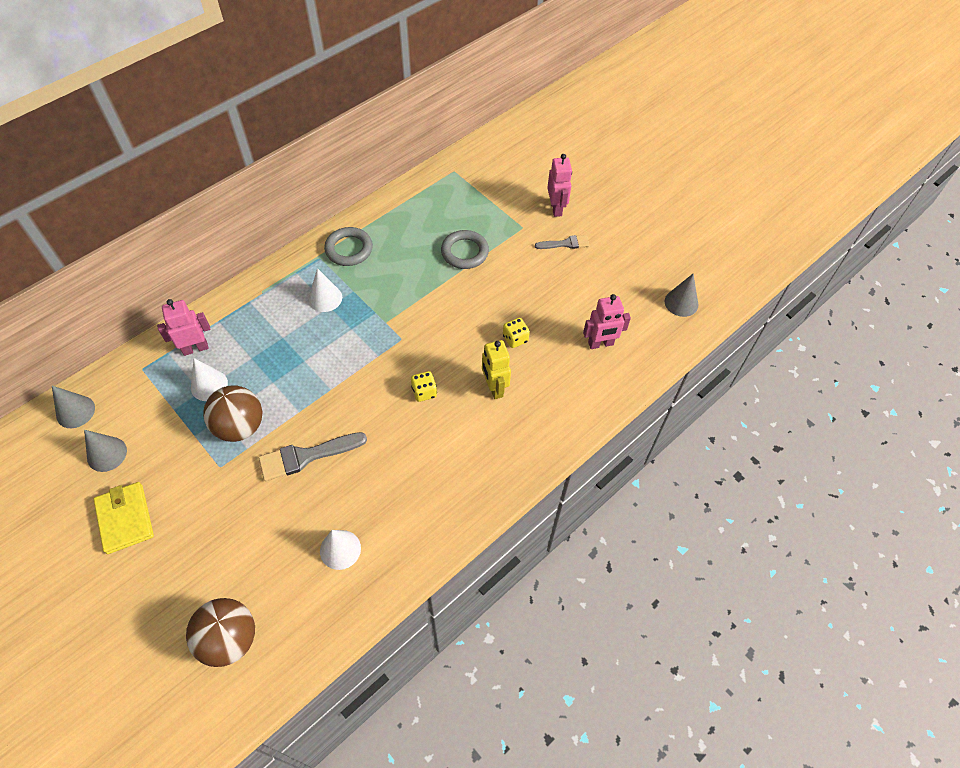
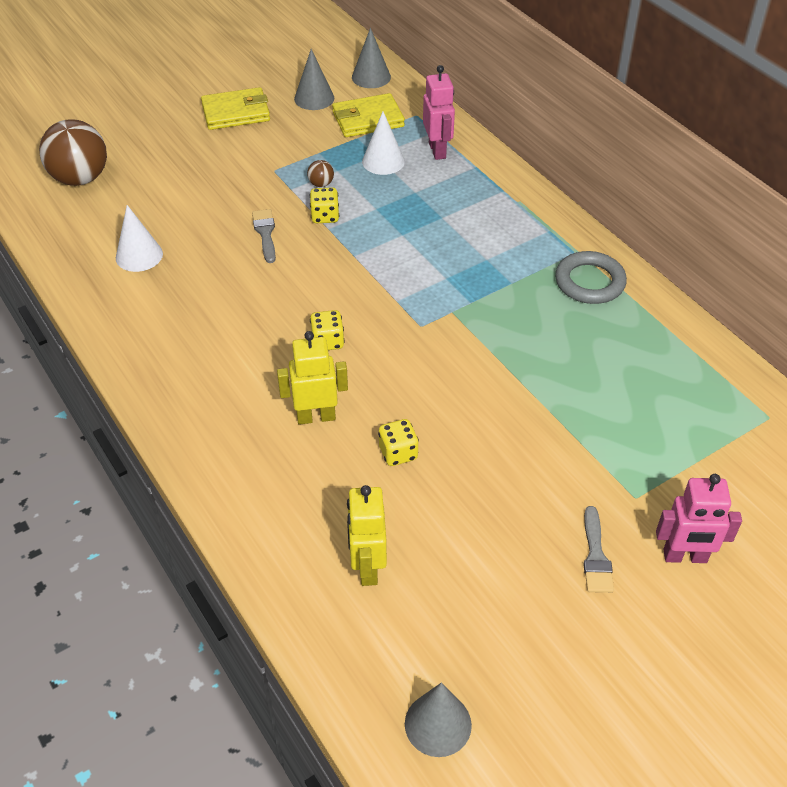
camera: 100 degrees right, 10 degrees down
(146, 404) = (368, 119): none -> yellow wallet
(240, 426) = (321, 184): brown ball -> brown ball, size x0.42
(283, 416) = (325, 216): none -> yellow dice
(306, 456) = (265, 233): grey brush -> grey brush, size x0.60
(325, 298) = (501, 256): white cone -> none
(464, 252) = (579, 411): grey ring -> none
(600, 344) = (367, 567): pink robot -> yellow robot

